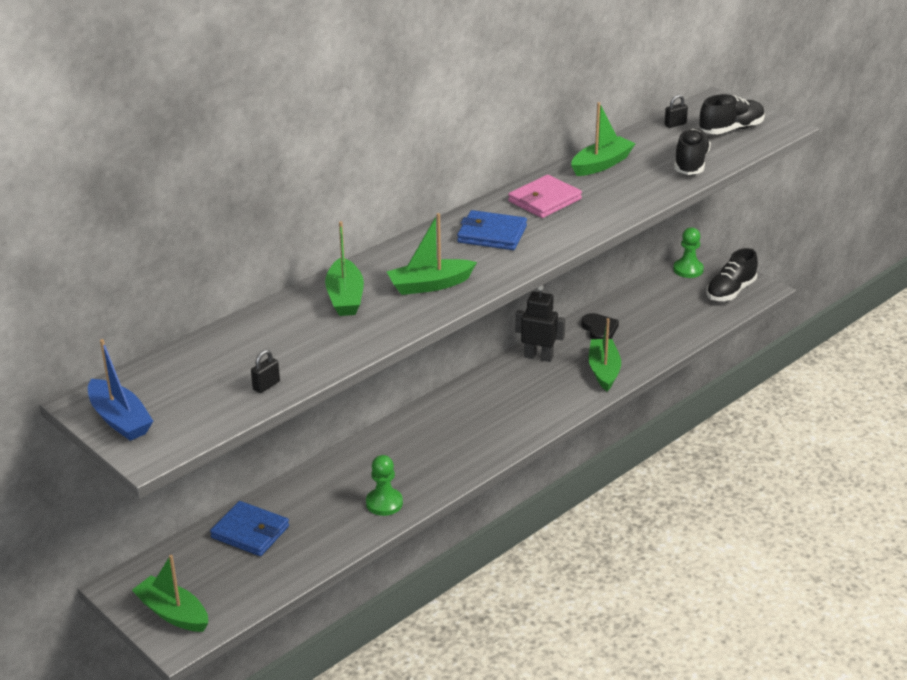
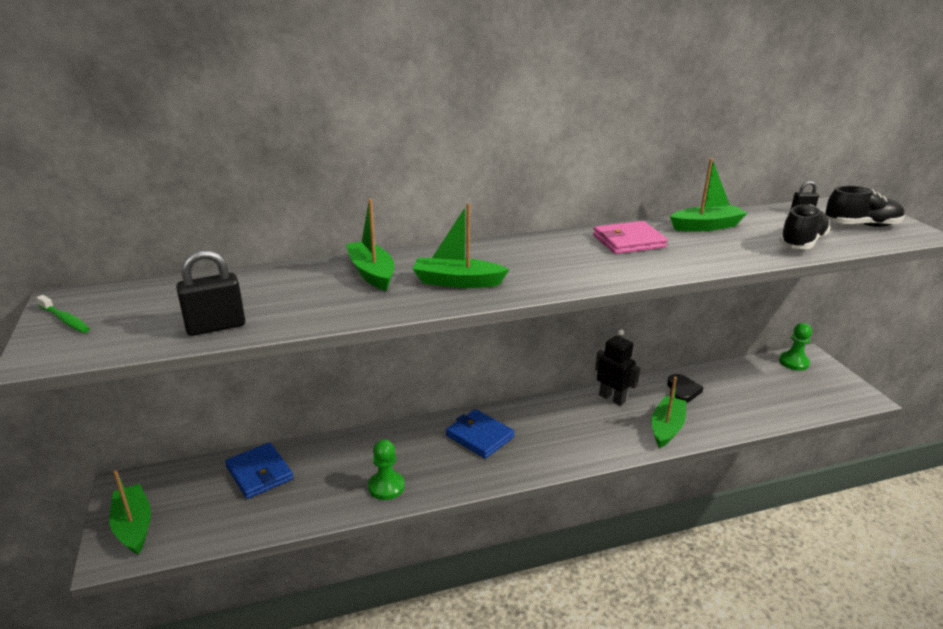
camera: 25 degrees right, 5 degrees down
(120, 419) = (65, 320): blue boat -> green toothbrush
(266, 386) = (216, 327): black padlock -> black padlock, size x1.83
(345, 297) = (372, 273): green boat -> green boat turned 135 degrees clockwise
(492, 234) = (555, 256): blue wallet -> blue wallet (479, 436)
(730, 291) = (829, 391): black shoe -> none

